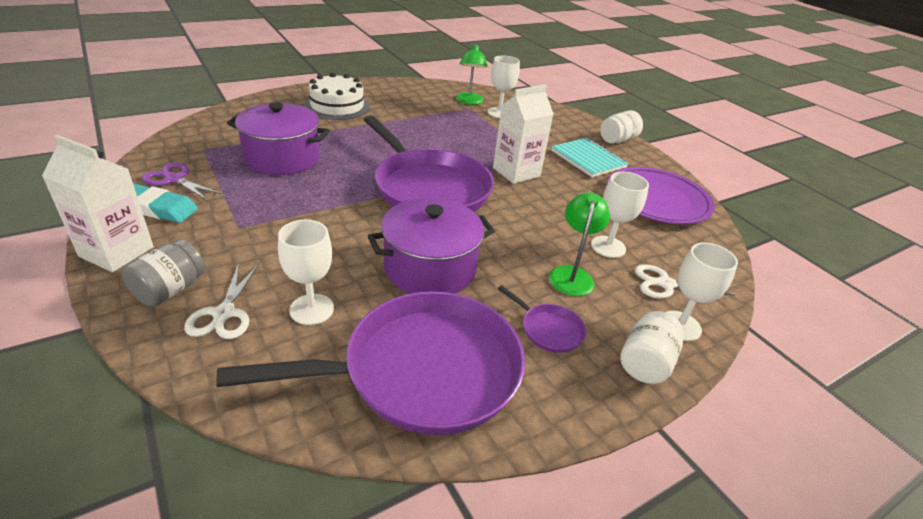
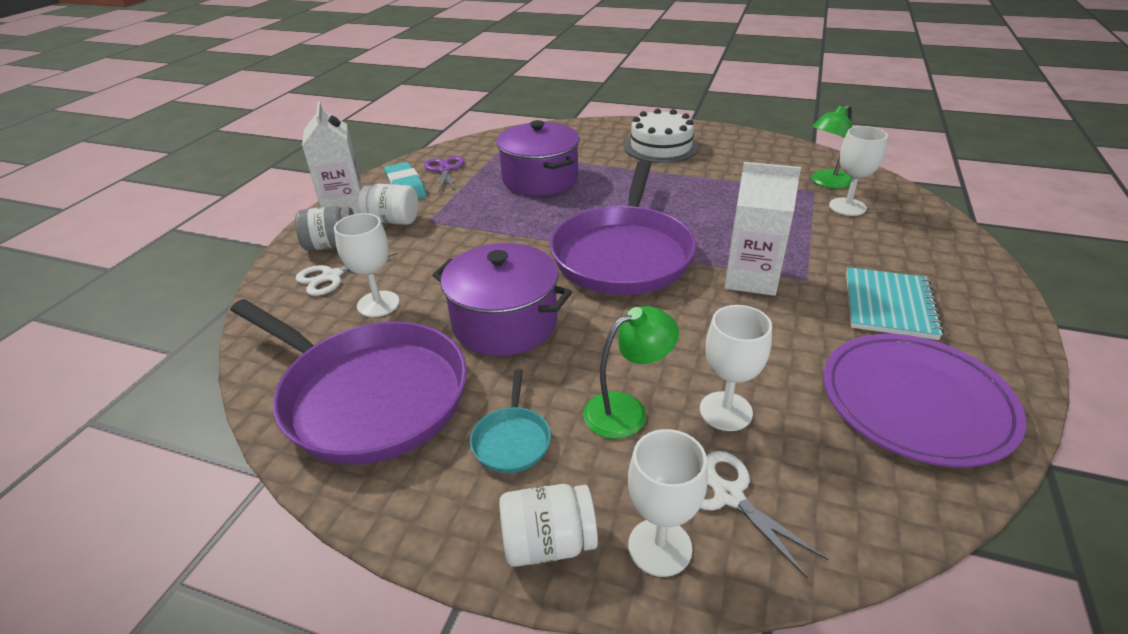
camera: 55 degrees right, 0 degrees up
(549, 330) = (512, 440): purple pan -> turquoise pan
(617, 140) = (994, 301): white jar -> white jar (393, 220)

